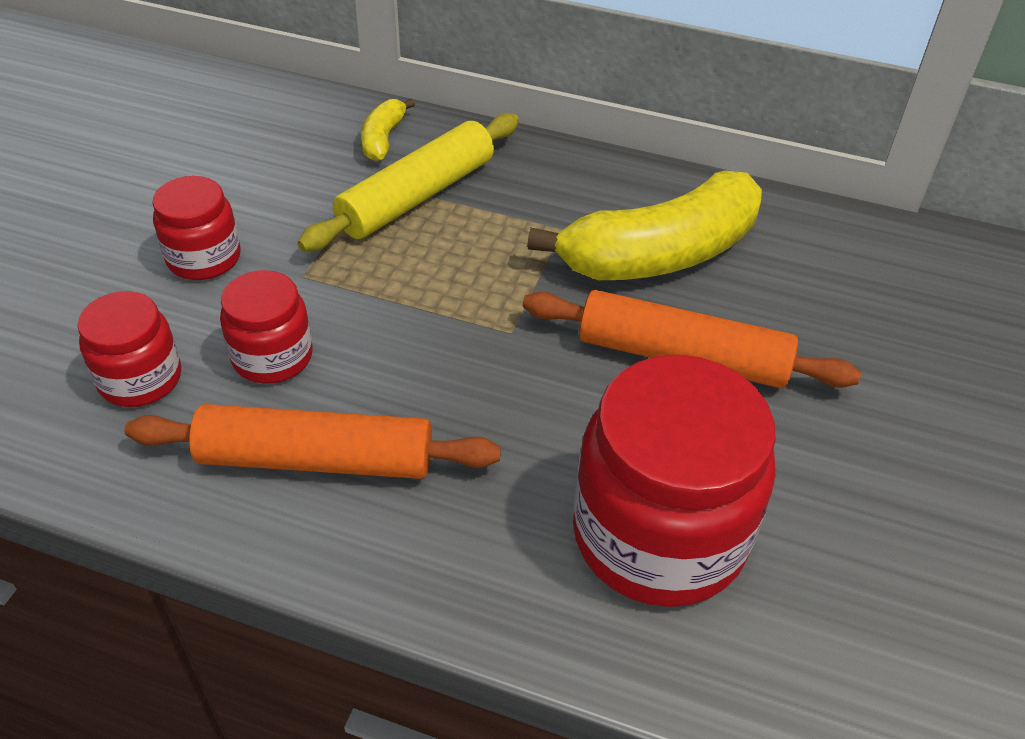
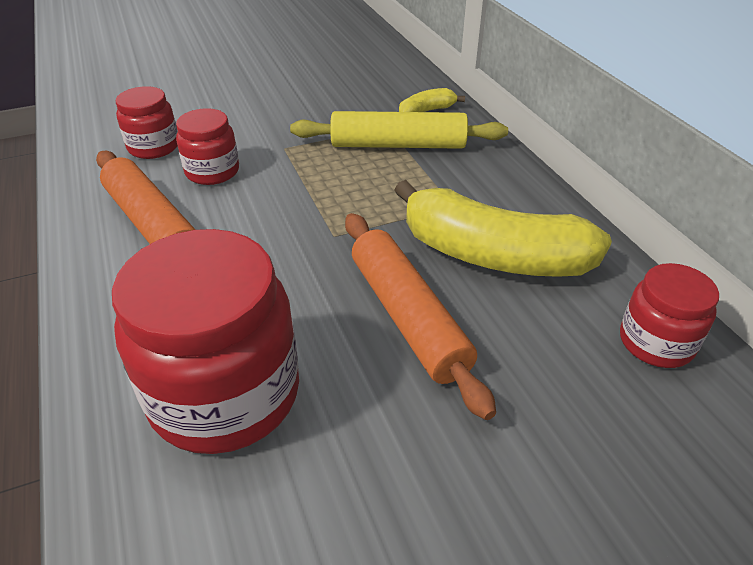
camera: 50 degrees right, 5 degrees down
(204, 258) = (257, 117): red jar -> red jar (656, 342)

